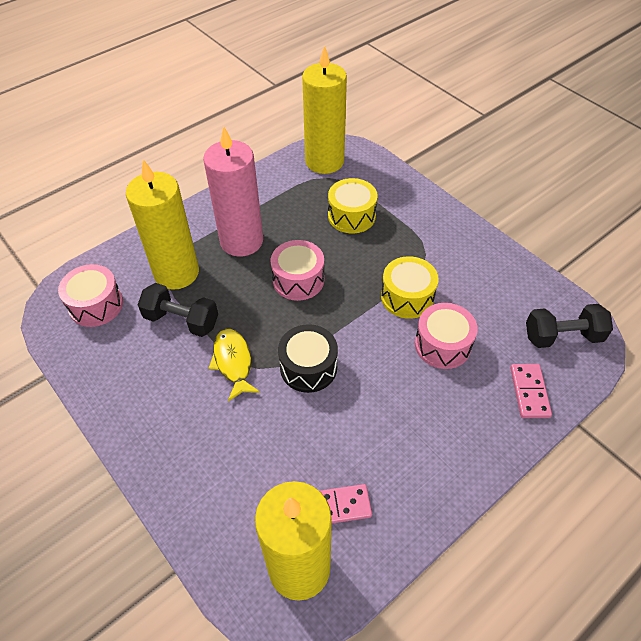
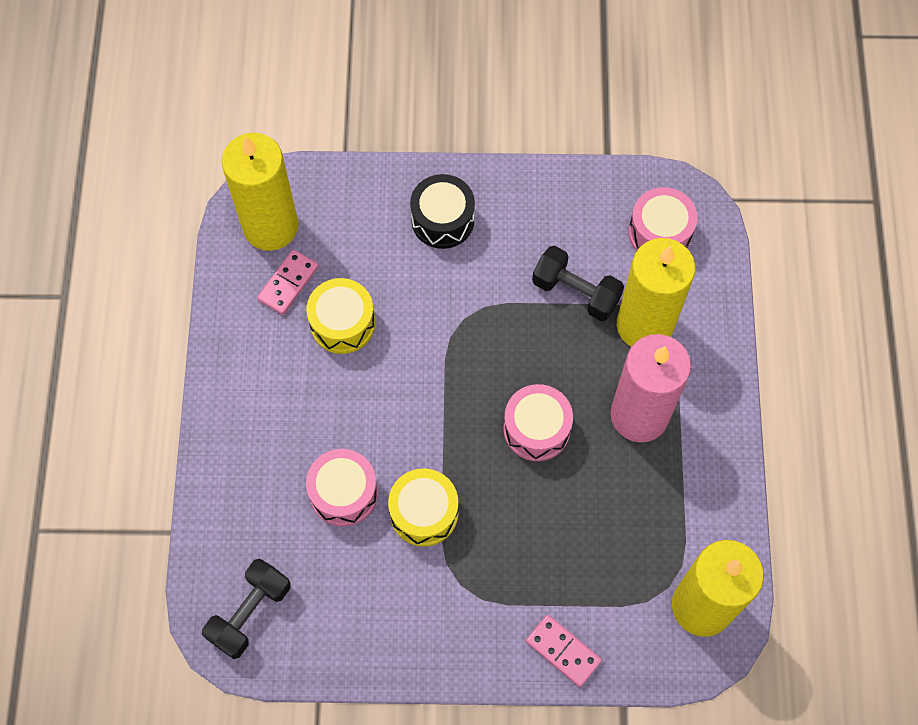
camera: 130 degrees right, 15 degrees up
(181, 320) = (576, 292): black dumbbell -> black dumbbell turned 60 degrees clockwise
(233, 362) = (488, 303): yellow fish -> none
(308, 367) = (427, 359): black drum -> black drum (442, 220)
(351, 216) = (582, 557): yellow drum -> yellow drum (342, 323)
(529, 392) = (232, 520): pink domino -> pink domino (563, 651)

